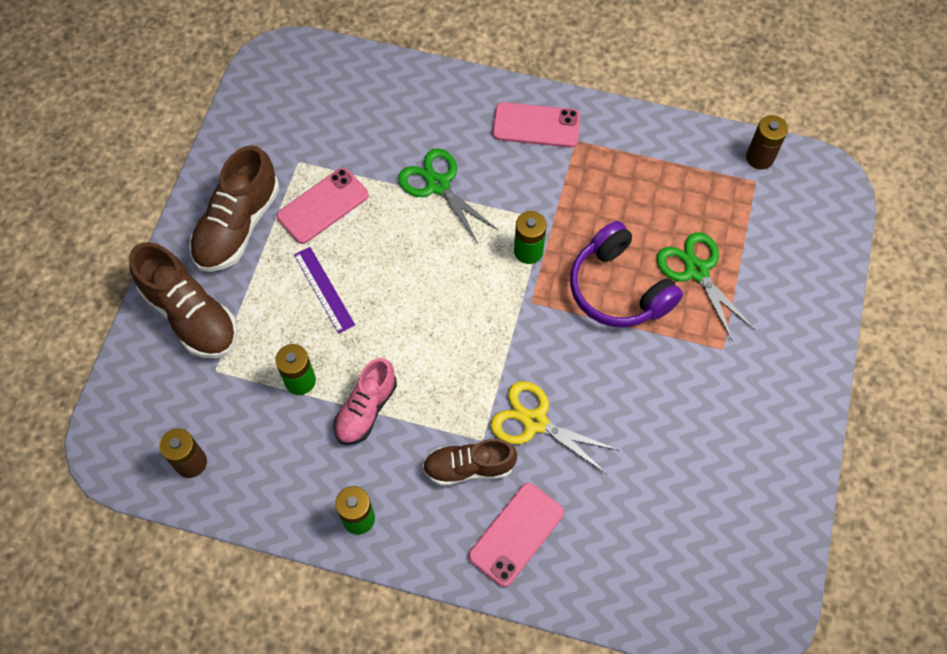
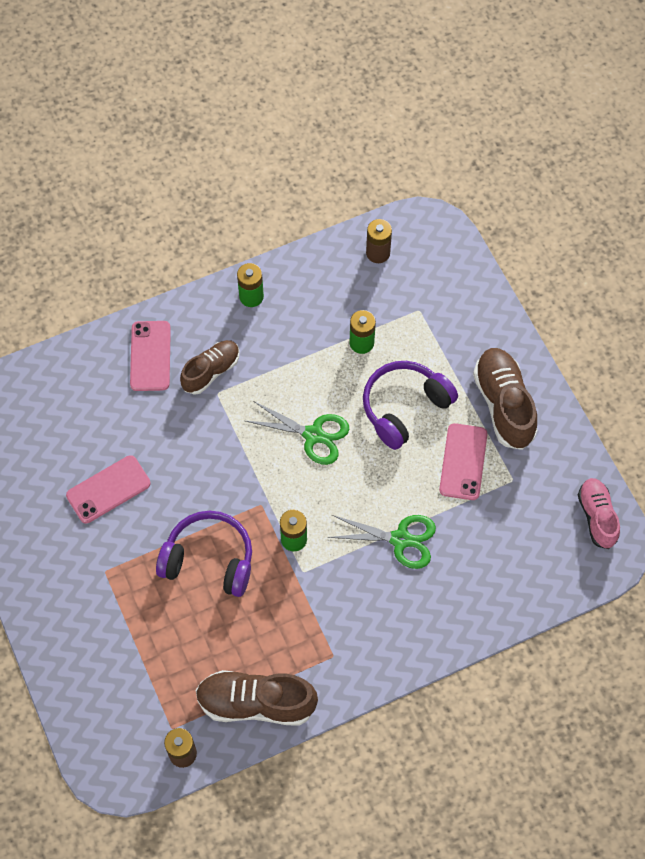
camera: 140 degrees right, 0 degrees up
(190, 315) = (470, 329): brown shoe -> brown shoe (256, 703)
(324, 289) = (404, 407): purple ruler -> purple headphones
(366, 409) = (305, 357): pink shoe -> pink shoe (597, 517)
(535, 422) = (193, 428): yellow scissors -> none
(536, 125) = (373, 645): pink phone -> pink phone (108, 489)
(696, 271) = (164, 616): green scissors -> green scissors (313, 435)

